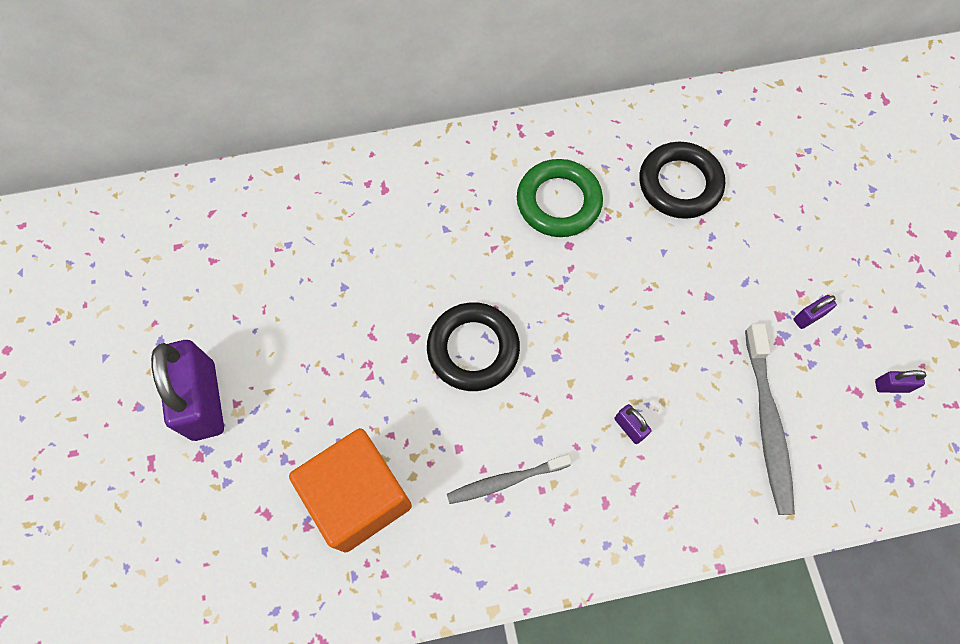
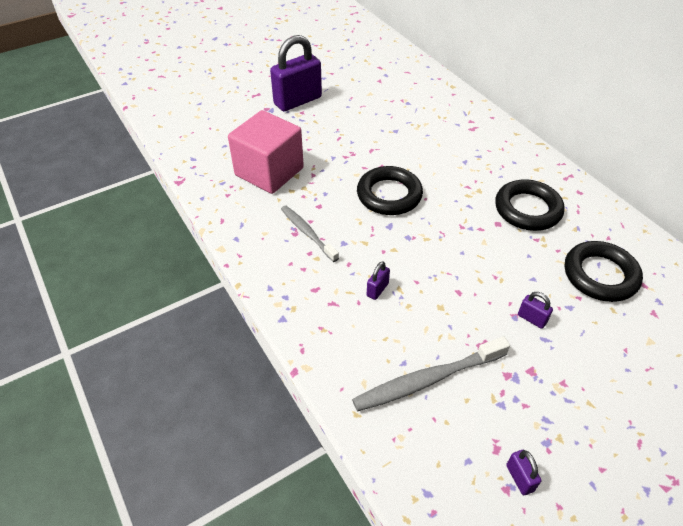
camera: 70 degrees right, 20 degrees down
(359, 497) = (269, 172): orange cube -> pink cube
(558, 202) = (527, 209): green ring -> black ring
(808, 317) = (544, 393): purple padlock -> purple padlock (531, 319)

